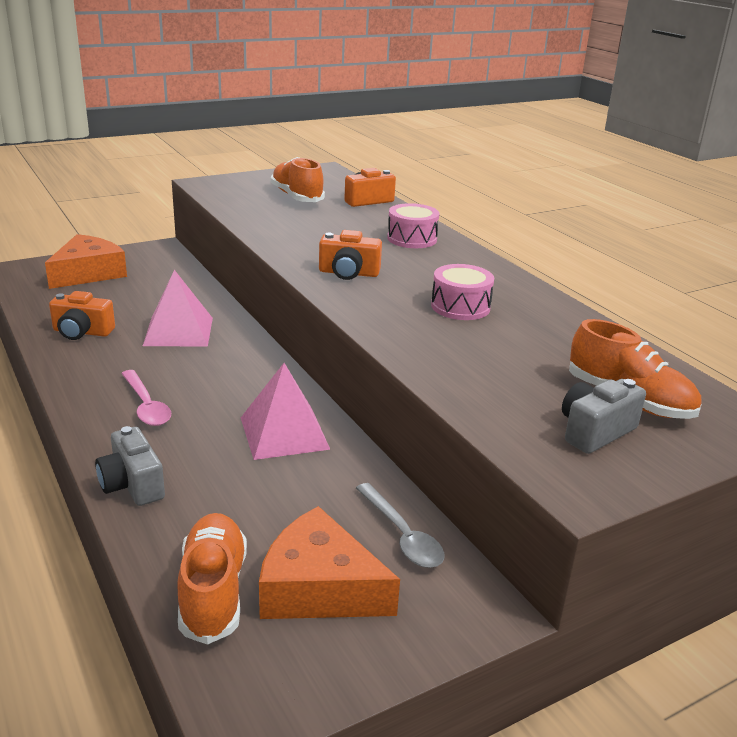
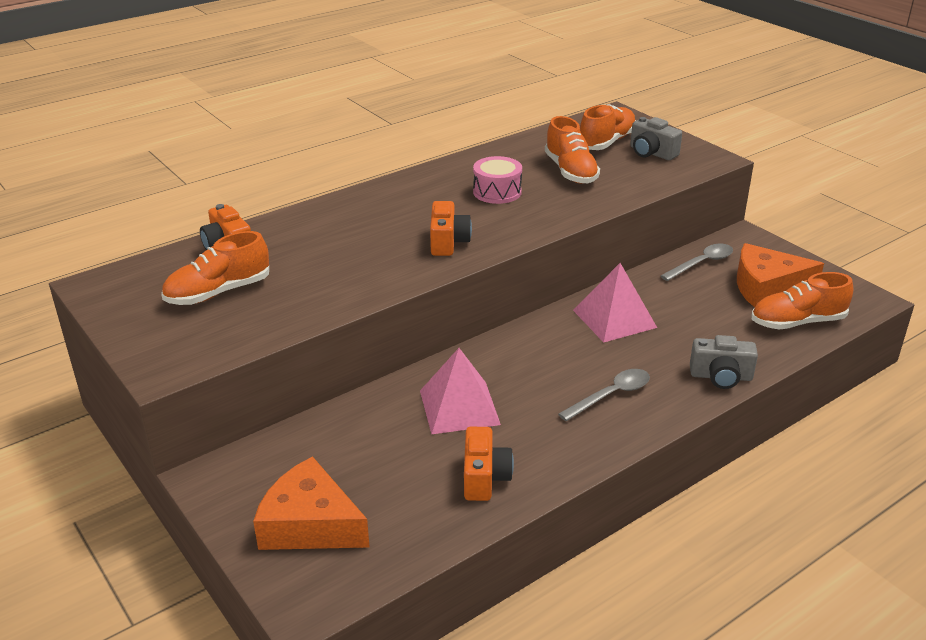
camera: 95 degrees left, 5 degrees up
(132, 485) = (721, 376): grey camera -> grey camera turned 45 degrees clockwise
(146, 406) = (611, 395): pink spoon -> grey spoon
(319, 588) = (767, 287): orange cheese -> orange cheese turned 75 degrees clockwise
(412, 239) = (347, 217): pink drum -> none
(520, 357) = (570, 171): none -> orange shoe

